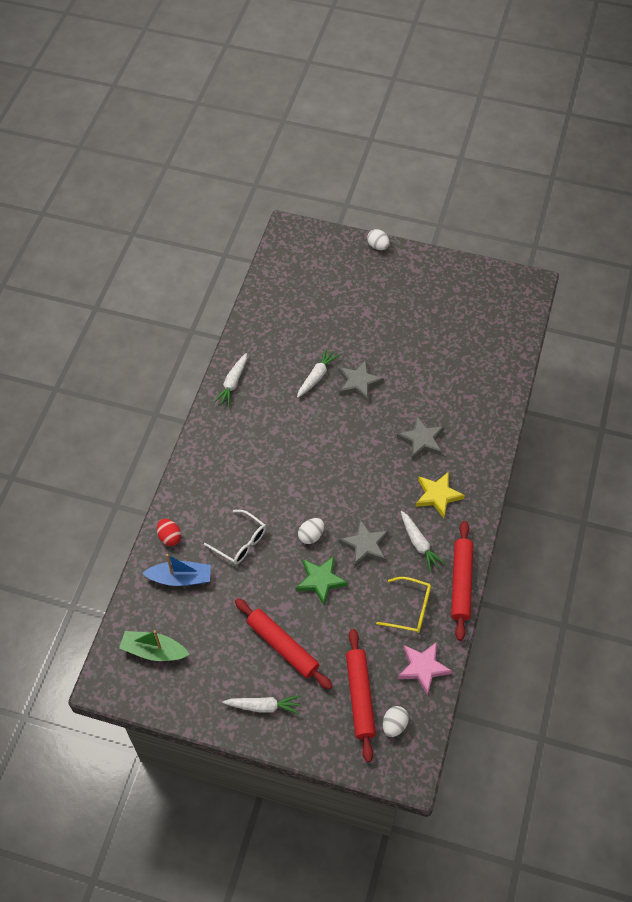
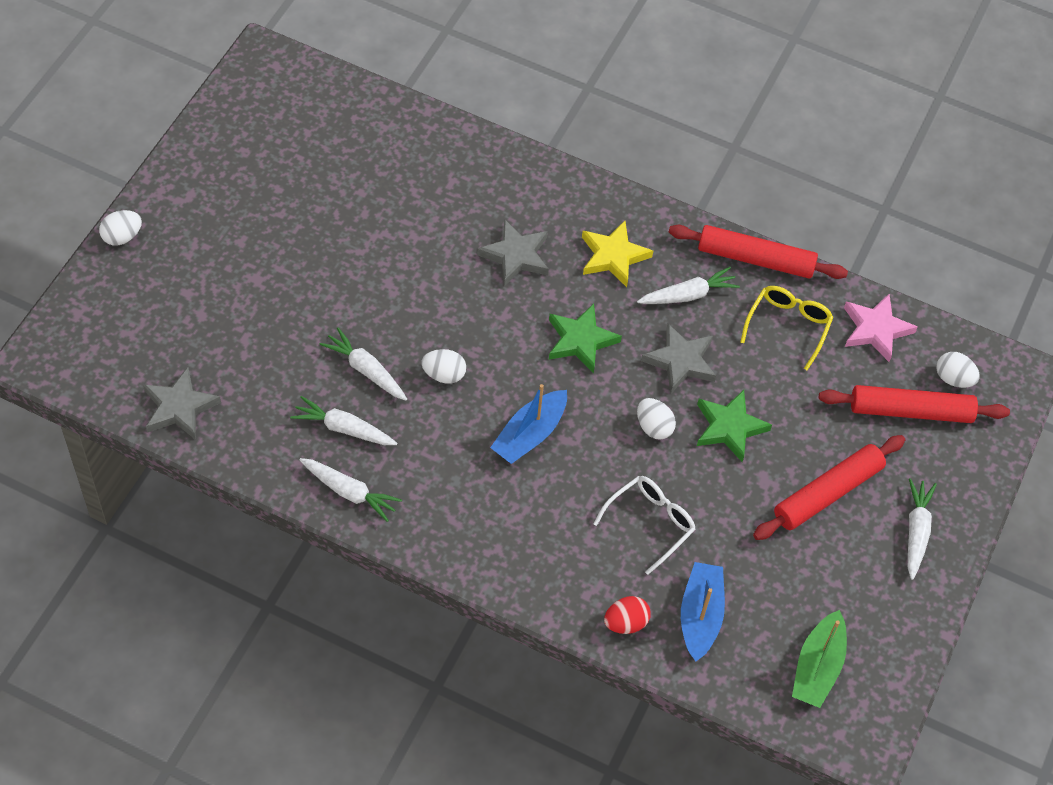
camera: 85 degrees left, 0 degrees up
(274, 373) = (344, 428): none -> white carrot
(290, 467) = (530, 434): none -> blue boat
(323, 416) = (444, 374): none -> white egg
(358, 383) = (392, 315): grey star -> grey star (179, 407)
(366, 485) = (580, 340): none -> green star

